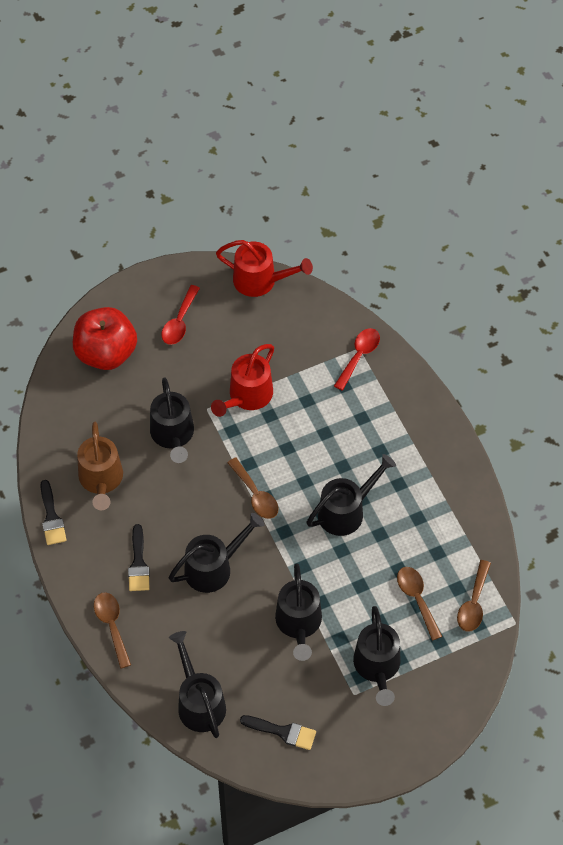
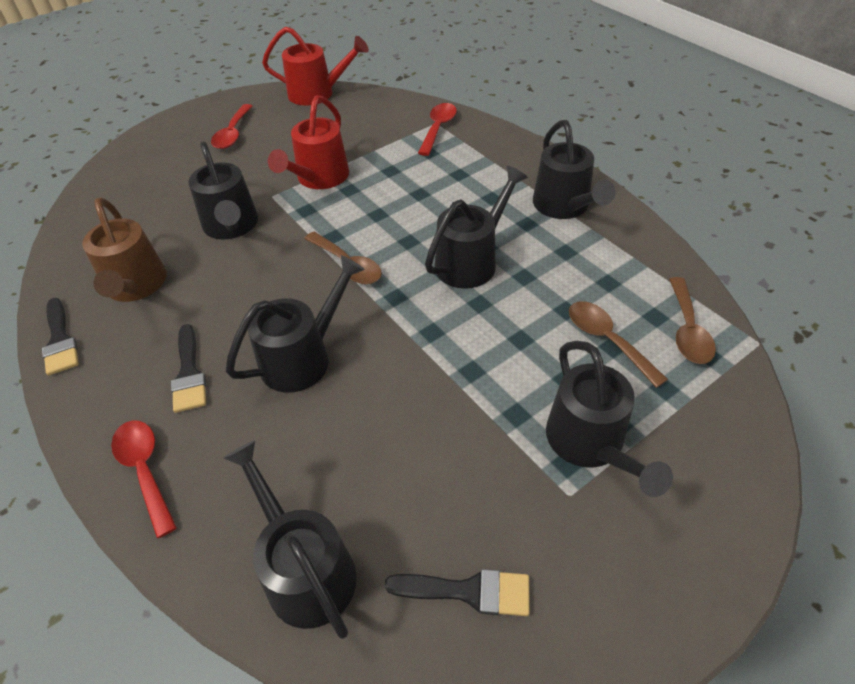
camera: 10 degrees left, 10 degrees down
(106, 353) = (147, 170): red apple -> none
(112, 626) = (145, 470): brown spoon -> red spoon
(299, 624) = (447, 407): black watering can -> black watering can (564, 207)

